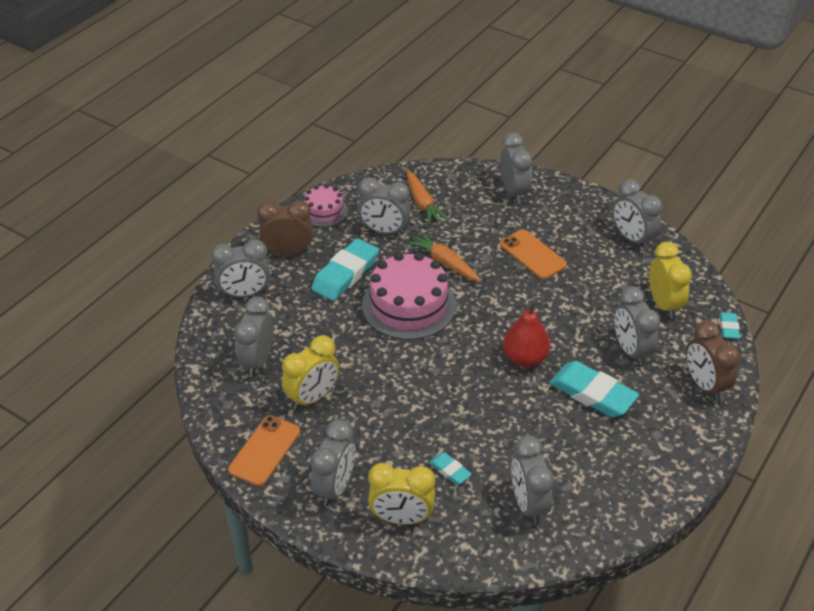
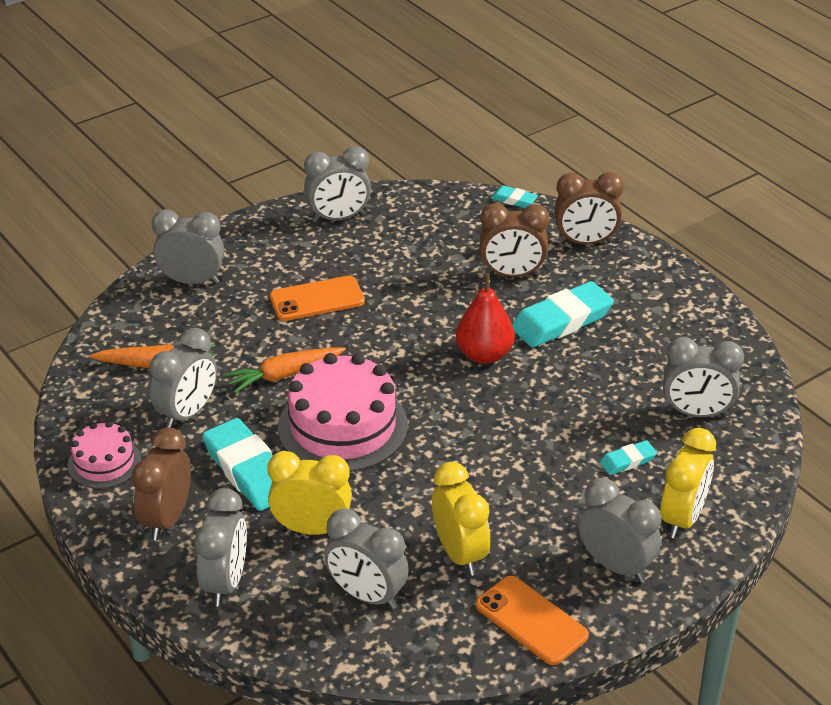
camera: 70 degrees left, 5 degrees down
(631, 350) = (512, 274): grey clock -> brown clock
(663, 304) = (456, 230): yellow clock -> yellow clock (312, 529)

